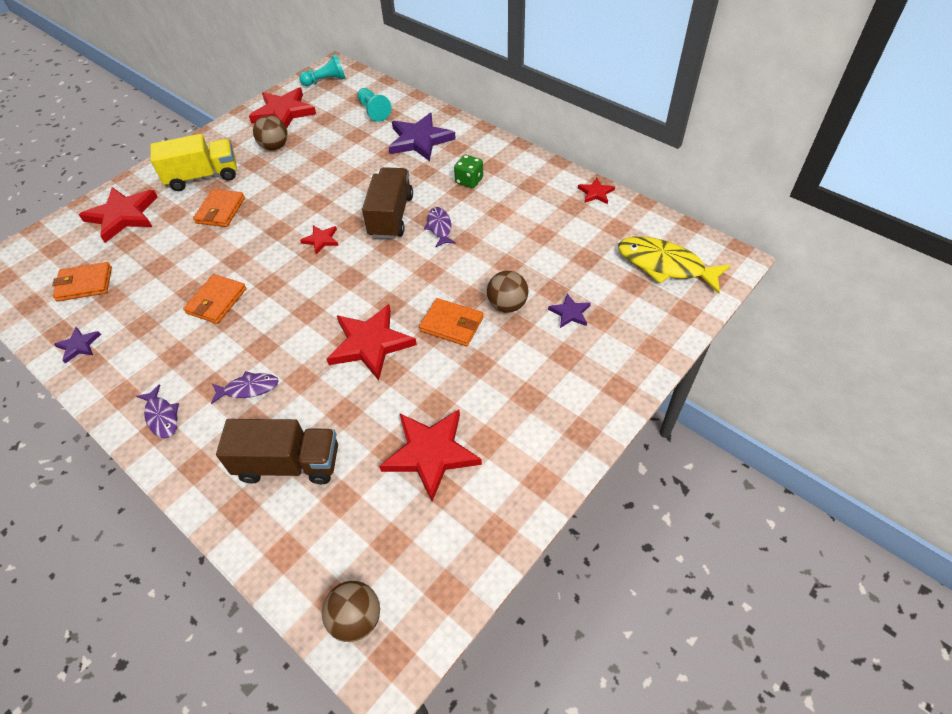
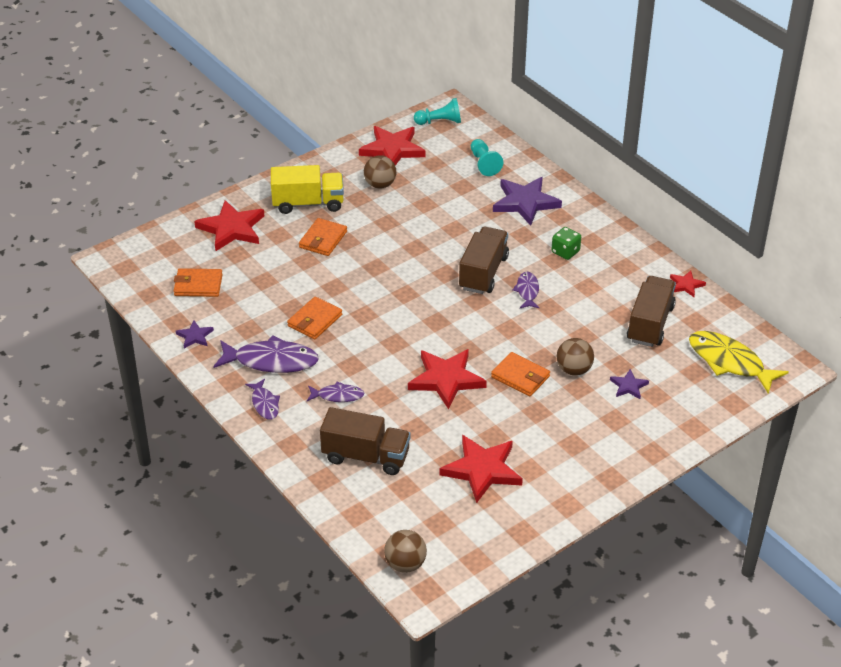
camera: 10 degrees right, 10 degrees down
(168, 359) = (271, 361): none -> purple fish
(321, 240) = (414, 283): red star -> none
(572, 239) = (650, 324): none -> brown truck

